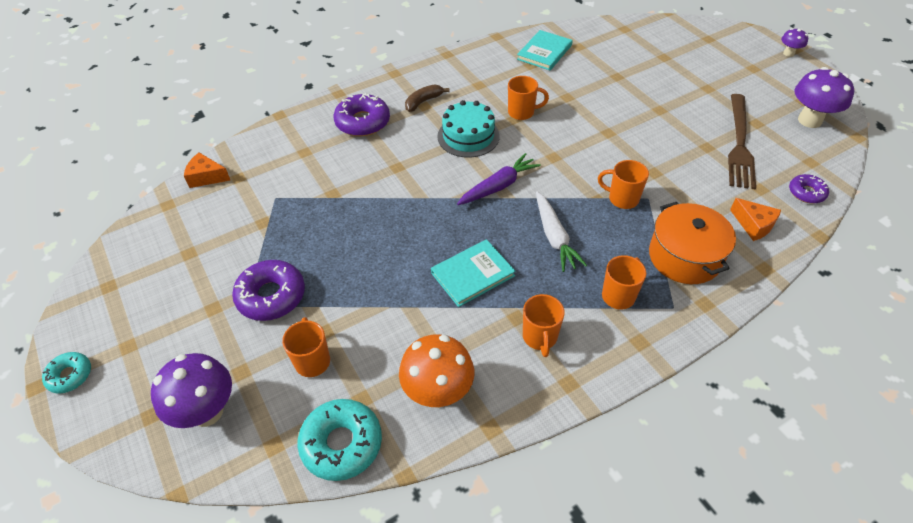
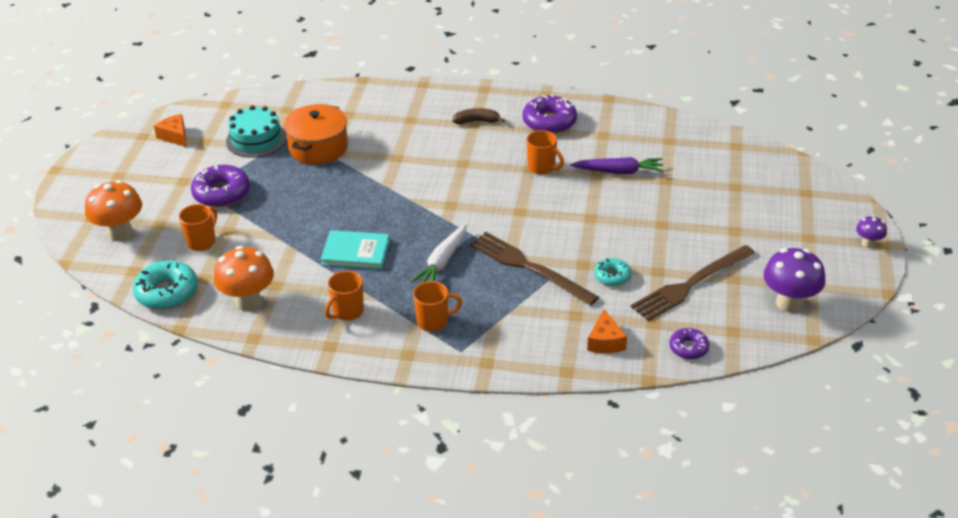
camera: 40 degrees right, 10 degrees down
(70, 375) = (76, 173): turquoise donut -> turquoise donut (612, 276)
(206, 177) = (267, 99): orange cheese -> orange cheese (175, 136)
(207, 412) = (120, 233): purple mushroom -> orange mushroom
(362, 122) = (413, 114): purple donut -> purple donut (549, 122)
(468, 136) = (476, 163): turquoise cake -> turquoise cake (256, 139)
(499, 186) = (450, 209): purple carrot -> purple carrot (619, 171)
(544, 52) = (630, 131): turquoise book -> none
(622, 199) = (529, 267): orange mug -> brown fork
(684, 257) = (517, 328): orange pot -> orange pot (318, 148)

